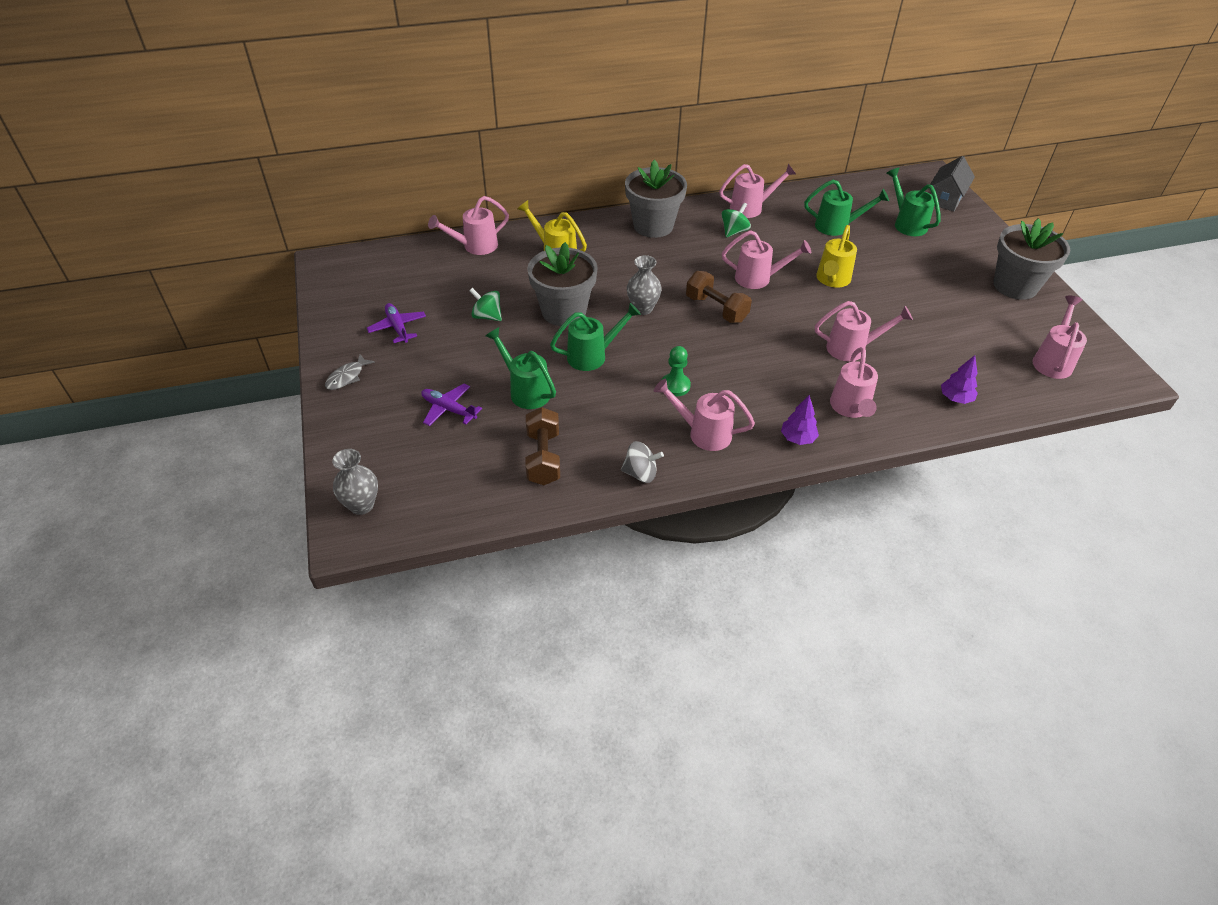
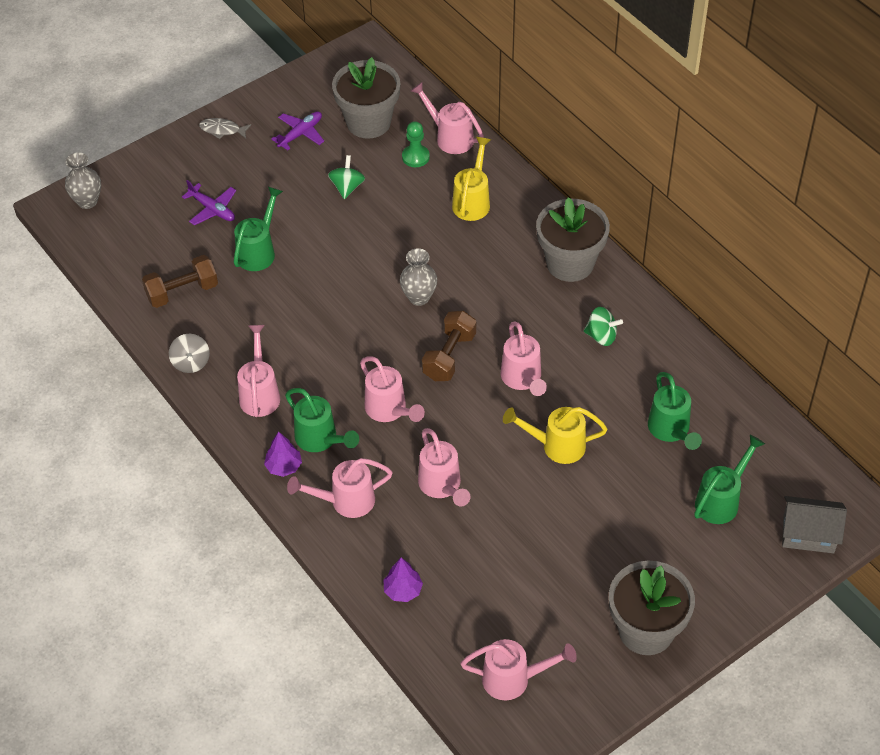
camera: 70 degrees right, 5 degrees up
(448, 409) = (212, 209): purple plane -> purple plane turned 120 degrees clockwise
(564, 311) = (383, 239): grey flower pot -> grey flower pot (368, 122)
(592, 356) = (328, 282): green watering can -> green watering can (320, 439)
(675, 386) = (315, 355): green pawn -> green pawn (415, 157)
(751, 208) = (660, 340): pink watering can -> pink watering can (389, 410)

